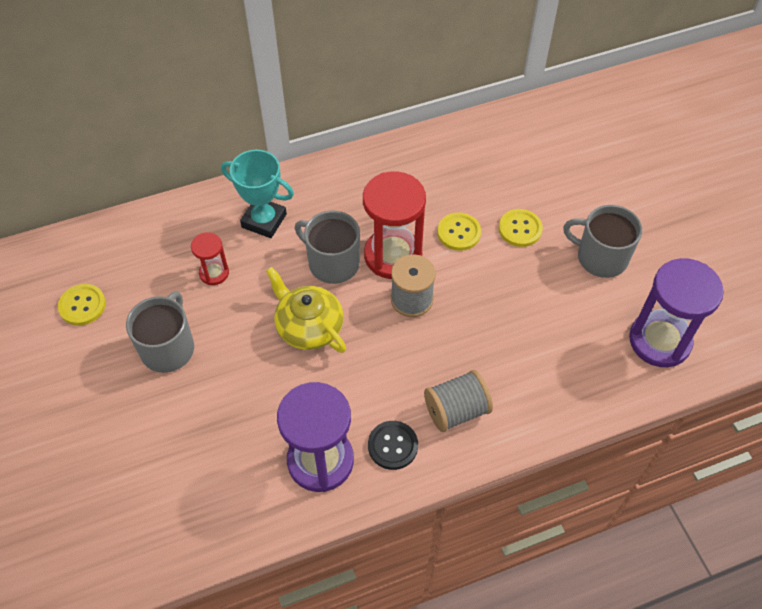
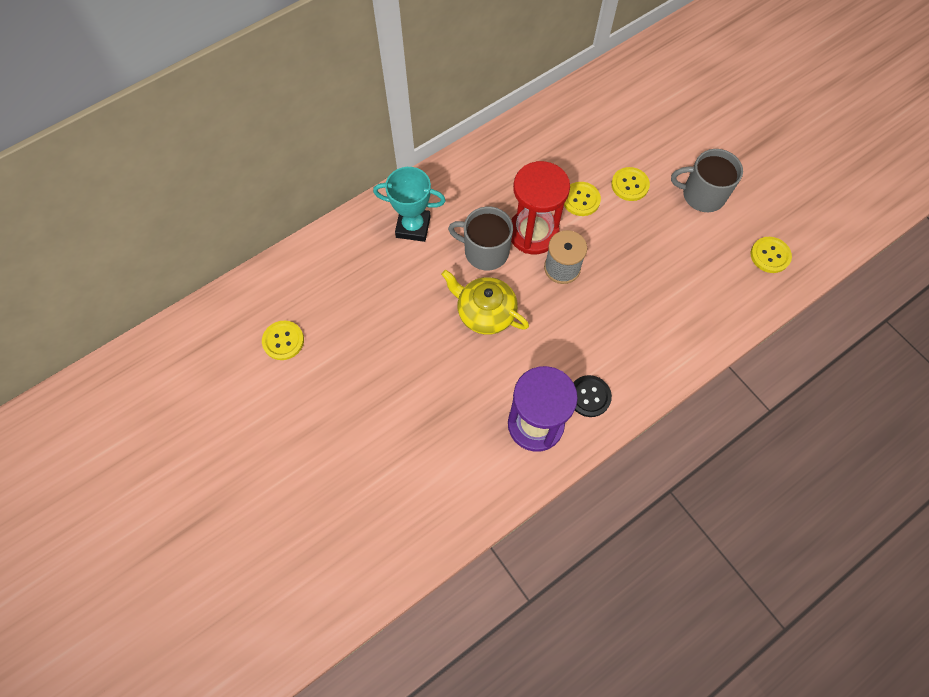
camera: 15 degrees left, 10 degrees up
(168, 348) = (373, 360): grey mug -> none
(214, 273) = (387, 284): red hourglass -> none
(456, 410) = (630, 354): grey spool -> none
(659, 341) = (770, 255): purple hourglass -> yellow button

